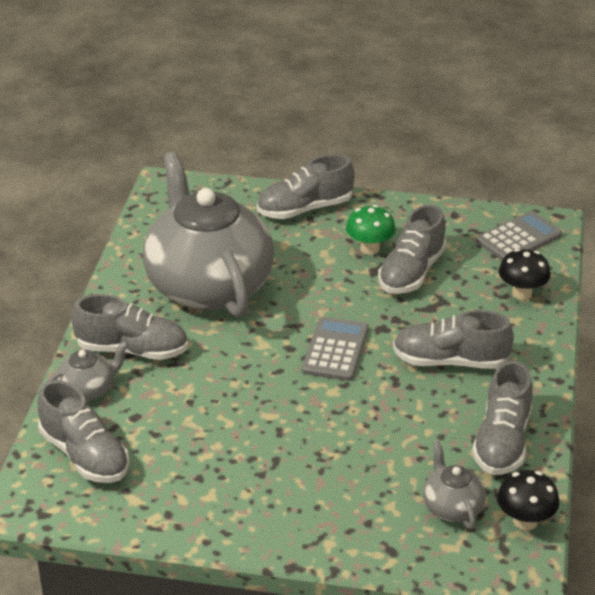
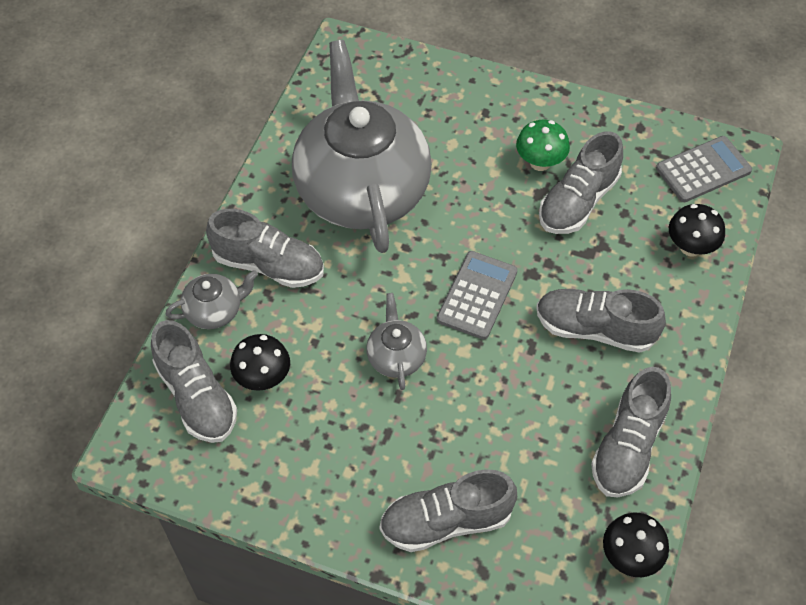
camera: 10 degrees right, 20 degrees up
(146, 434) = (263, 378): none -> black mushroom
(305, 209) = (482, 98): grey shoe -> grey shoe (446, 521)
(452, 507) = (557, 525): grey teapot -> grey teapot (396, 357)

